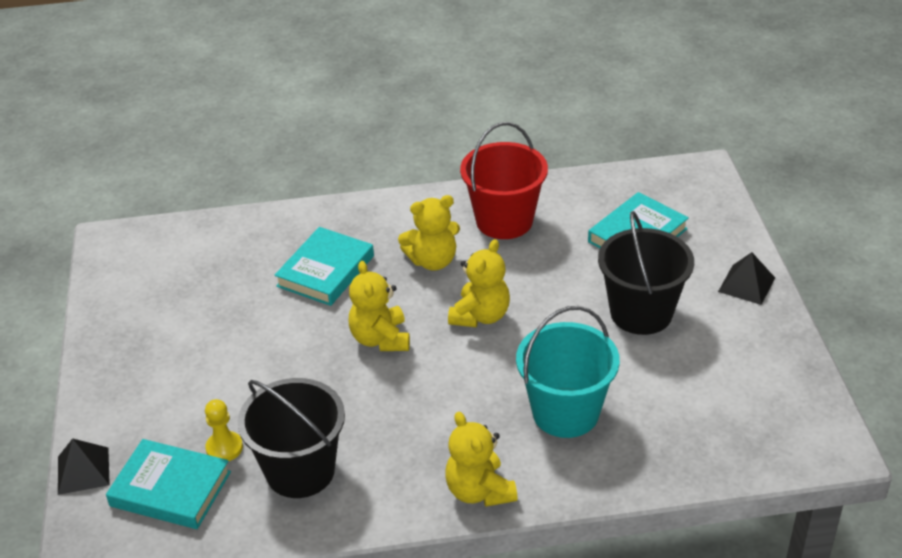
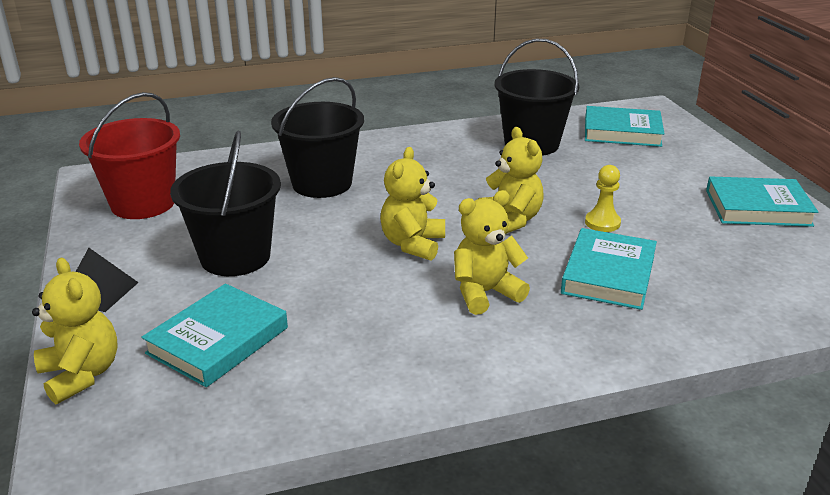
camera: 170 degrees right, 10 degrees down
(83, 470) = (697, 136): black pyramid -> none
(133, 337) = (757, 208): none -> turquoise book
(224, 448) = (600, 151): yellow pawn -> yellow pawn (602, 223)
(479, 491) = (389, 142): yellow teddy bear -> yellow teddy bear (81, 374)
(504, 221) = (403, 348): red bucket -> red bucket (143, 203)
(565, 412) = (322, 183): turquoise bucket -> black bucket

